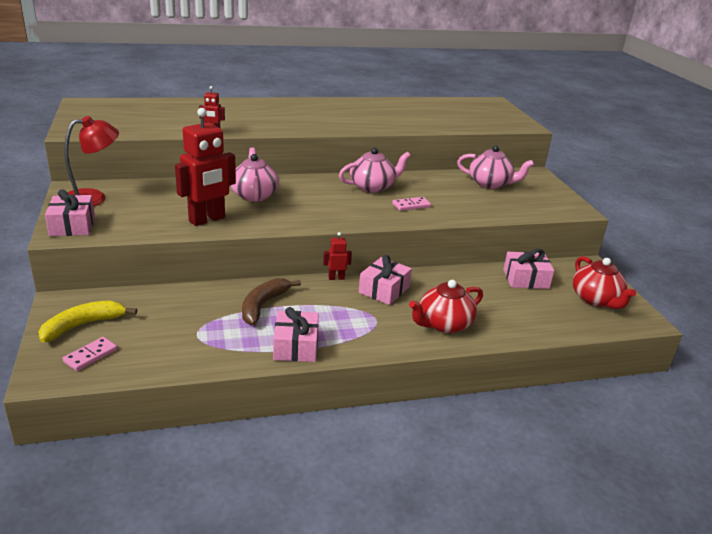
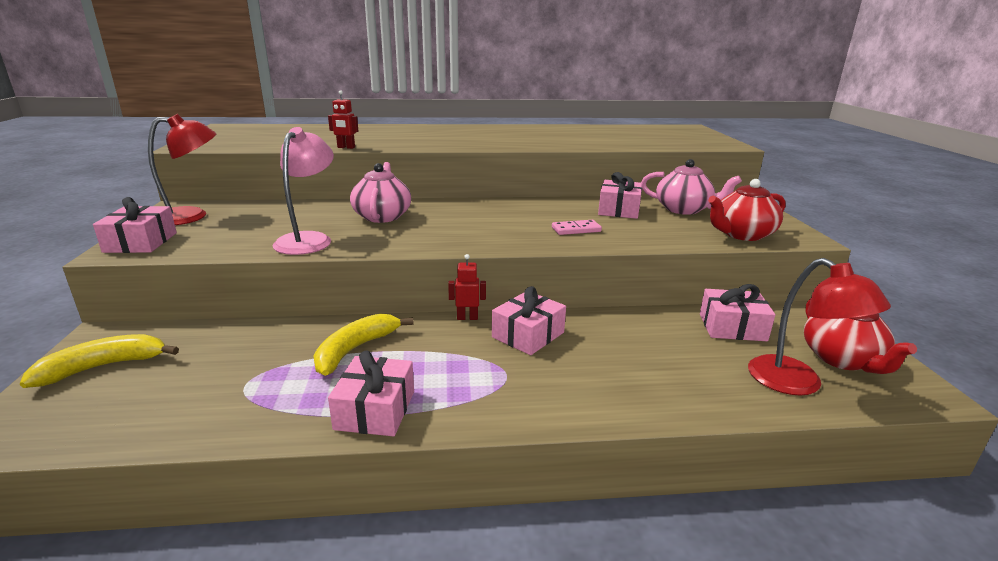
camera: 10 degrees right, 5 degrees down
(90, 355) = (80, 410): pink domino -> none
(207, 220) = (308, 239): red robot -> pink lamp
(263, 305) = (355, 350): brown banana -> yellow banana
(372, 187) = (532, 211): pink teapot -> none
(440, 185) = (619, 210): none -> pink gift
(443, 324) = (605, 386): red teapot -> red teapot (742, 234)
(566, 317) = (797, 383): none -> red lamp

